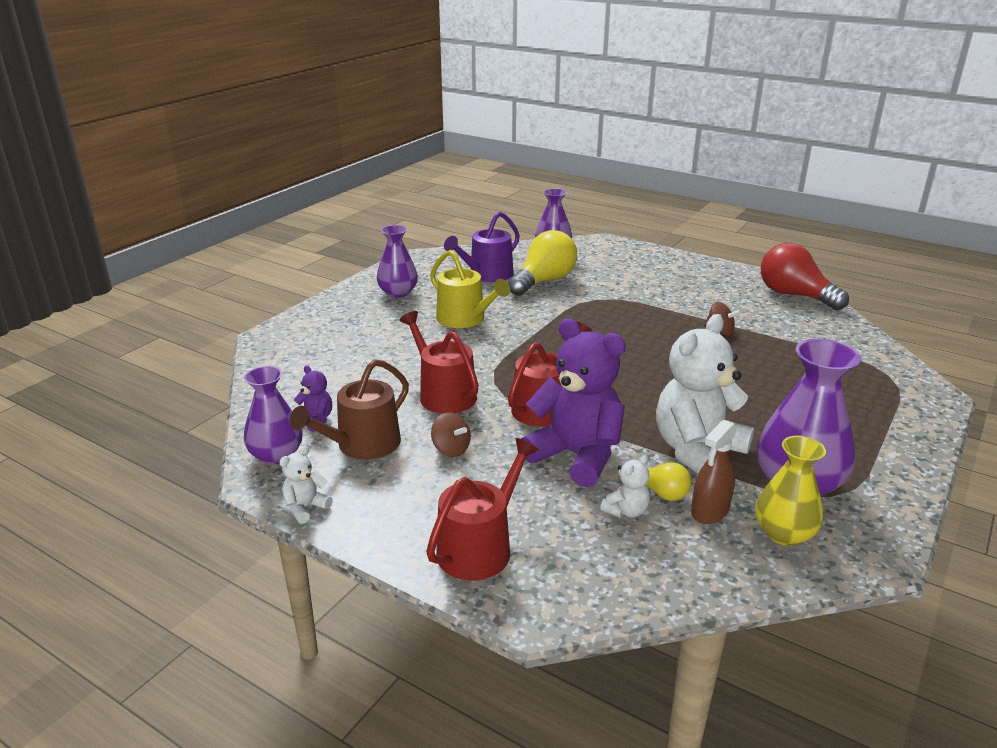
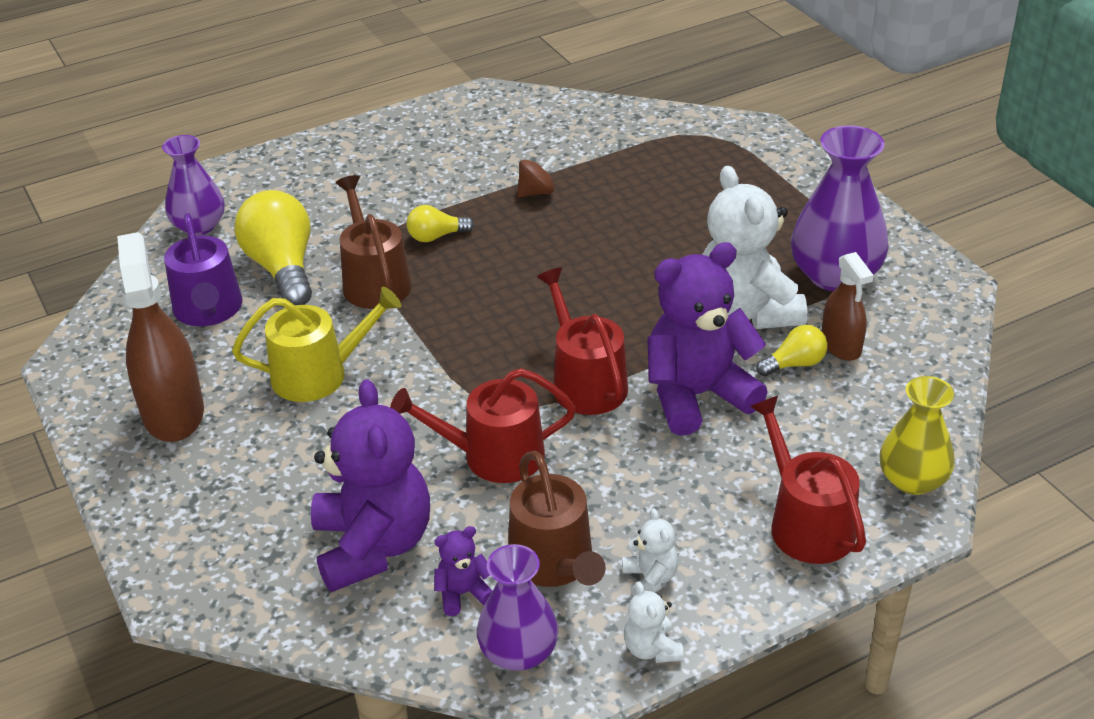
camera: 60 degrees left, 10 degrees up
(337, 379) = (373, 546): none -> purple teddy bear
(398, 293) = (173, 413): purple vase -> brown spray bottle
(451, 449) = (617, 488): brown spinning top -> none
(563, 309) = (374, 281): none -> brown watering can
(626, 511) = (809, 399): white teddy bear -> white teddy bear (650, 579)
(629, 313) = (436, 236): none -> yellow light bulb
(784, 533) = (897, 317): yellow vase -> yellow vase (912, 480)
(794, 295) = (508, 108): red light bulb -> none

